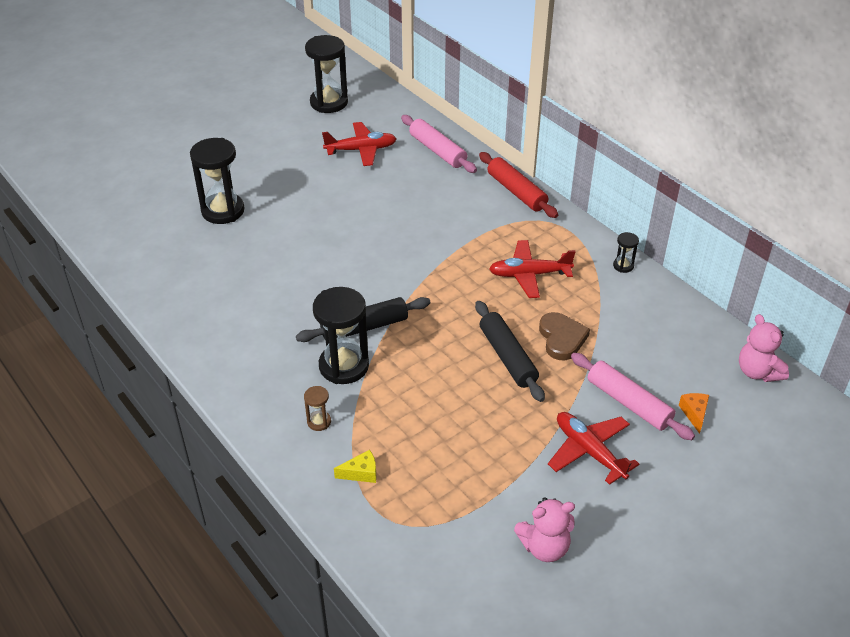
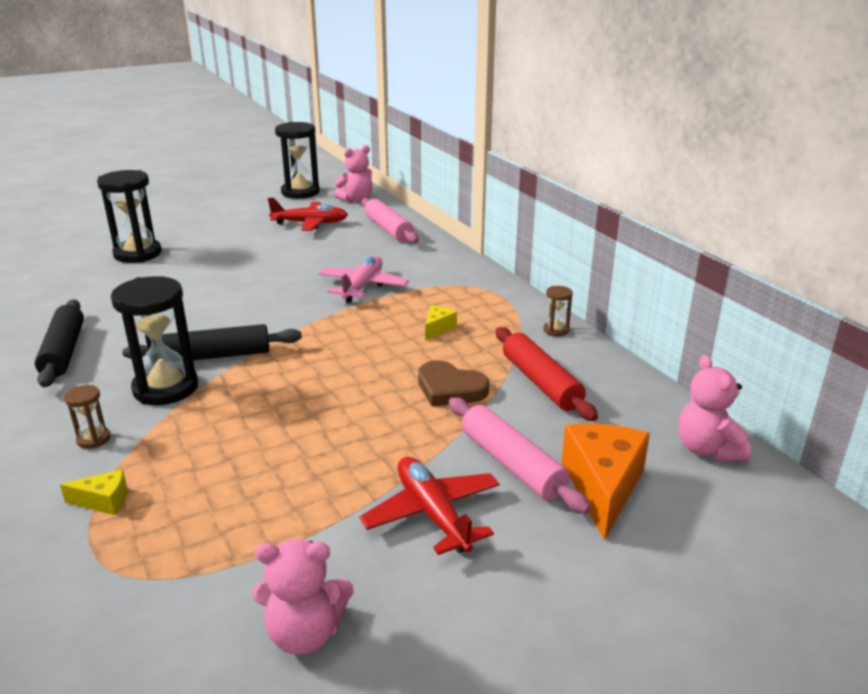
camera: 10 degrees right, 15 degrees down
(389, 109) = (356, 200): none -> pink teddy bear
(447, 232) = (363, 287): none -> pink plane
(507, 357) = (372, 400): black rolling pin -> black rolling pin (64, 351)
(516, 192) = (457, 263): red rolling pin -> red rolling pin (541, 382)
(529, 275) = (438, 328): red plane -> yellow cheese
(562, 338) = (450, 388): brown heart -> brown heart turned 120 degrees clockwise
(623, 266) = (556, 330): black hourglass -> brown hourglass
(694, 413) = (602, 487): orange cheese -> orange cheese, size x2.06

